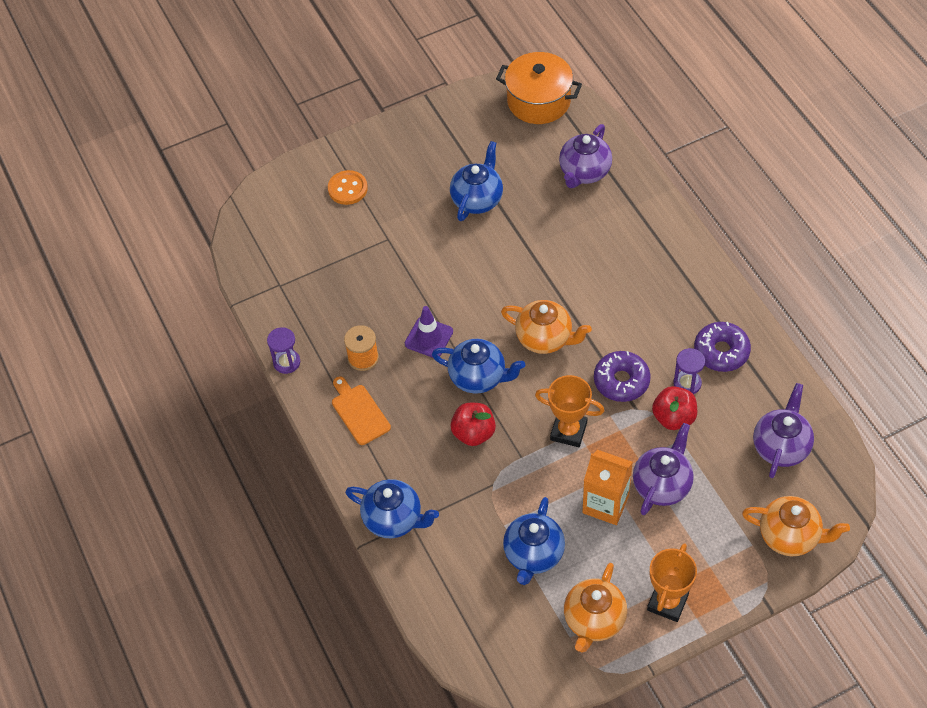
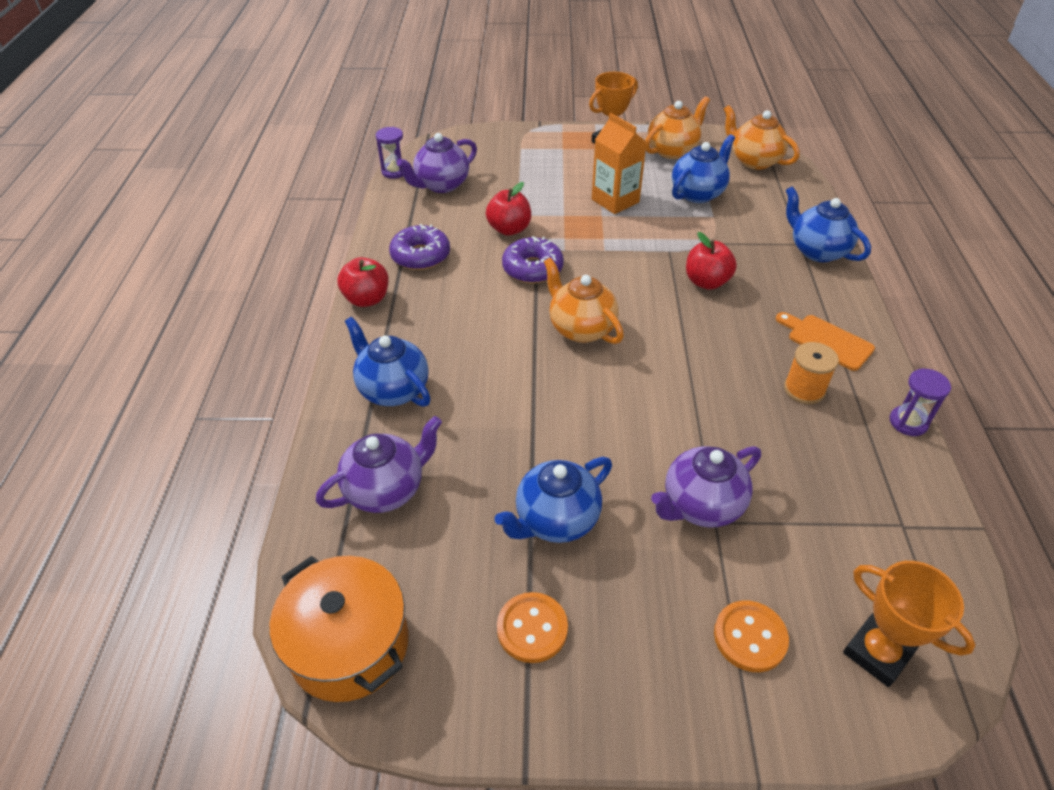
camera: 155 degrees left, 10 degrees down
(359, 412) = (826, 341): orange cutting board -> orange cutting board turned 135 degrees clockwise
(429, 338) = (713, 379): purple traffic cone -> none
(456, 145) = (532, 628): none -> orange button
(478, 377) = (675, 322): blue teapot -> blue teapot (393, 389)
(568, 431) = (612, 252): orange trophy -> orange trophy (877, 653)
(662, 485) = (558, 196): purple teapot -> purple teapot (701, 505)
(687, 383) = (474, 246): purple hourglass -> purple hourglass (394, 171)
(722, 291) = (367, 299): none -> red apple
(790, 536) = (489, 144): orange teapot -> orange teapot (754, 161)

